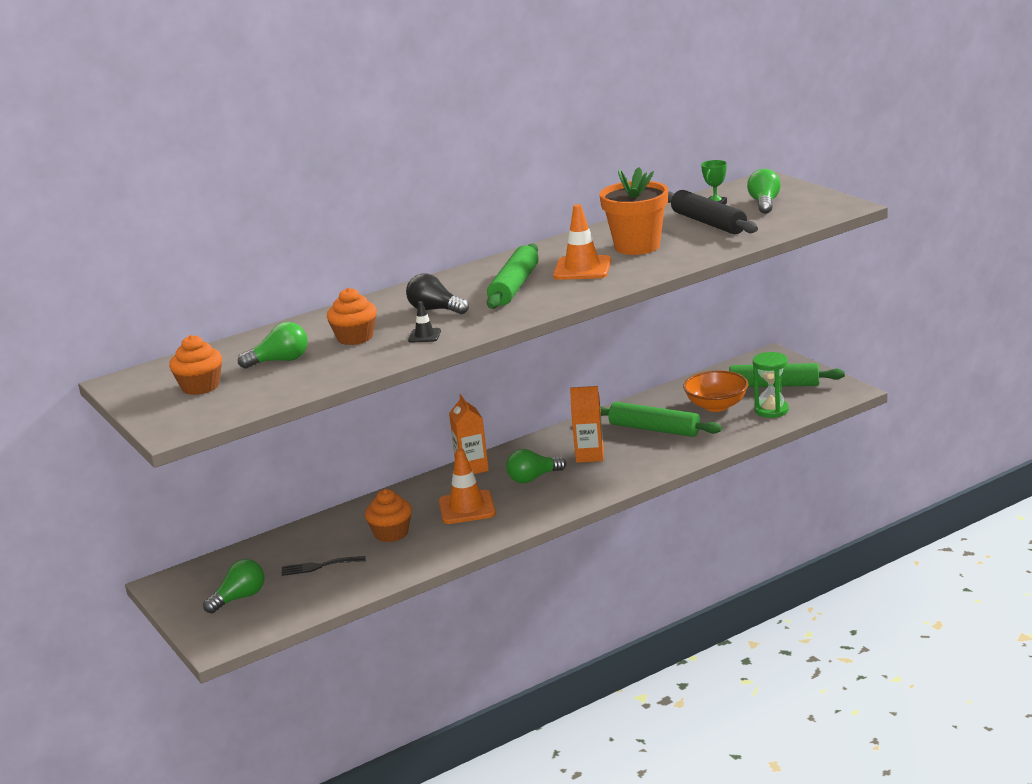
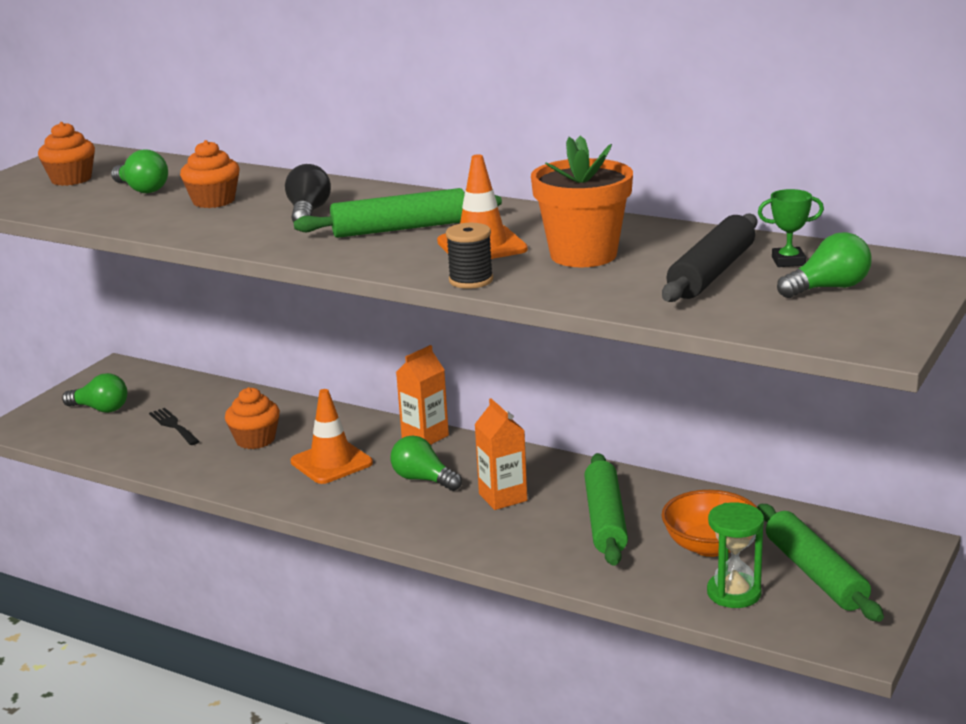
camera: 60 degrees right, 0 degrees up
(424, 336) = (230, 226): black traffic cone -> none
(638, 277) = (471, 280): none -> black spool

